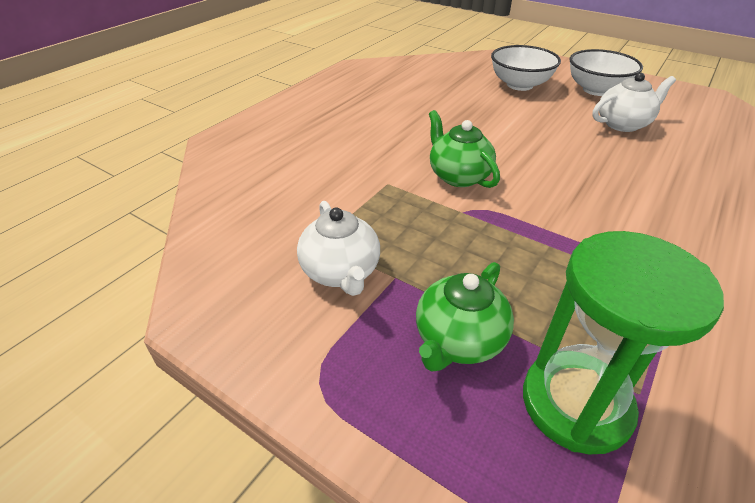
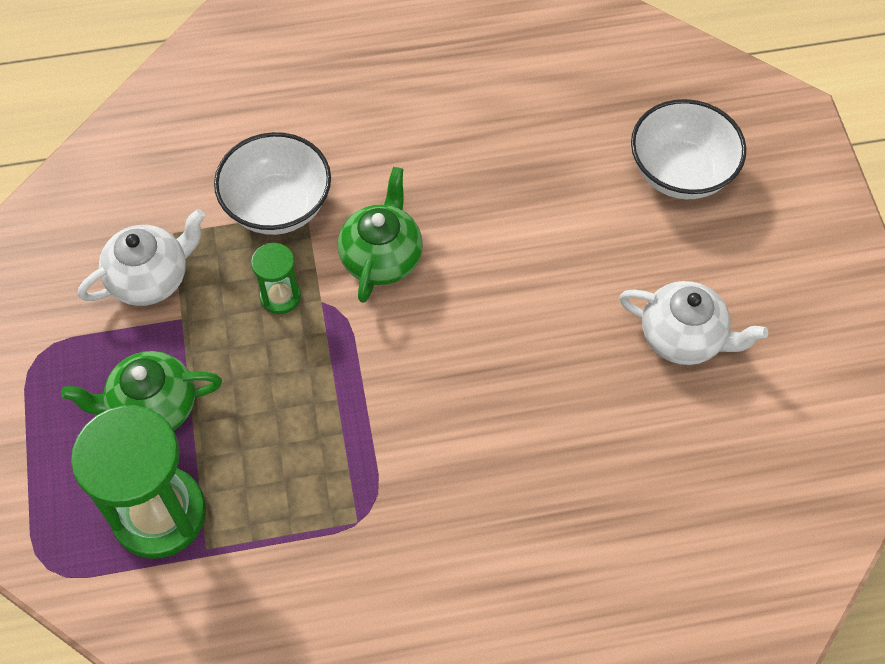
camera: 45 degrees right, 20 degrees up
(341, 272) = (150, 278): white teapot -> white teapot turned 150 degrees counterclockwise
(436, 225) = (280, 296): none -> green hourglass
(596, 90) = (765, 260): white bowl -> white bowl (278, 206)

